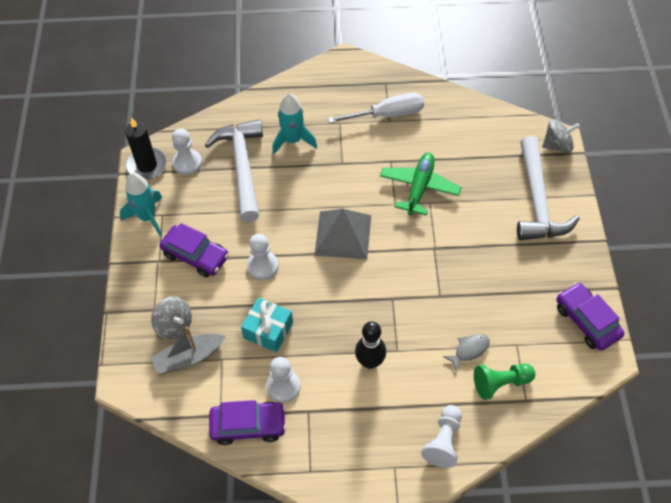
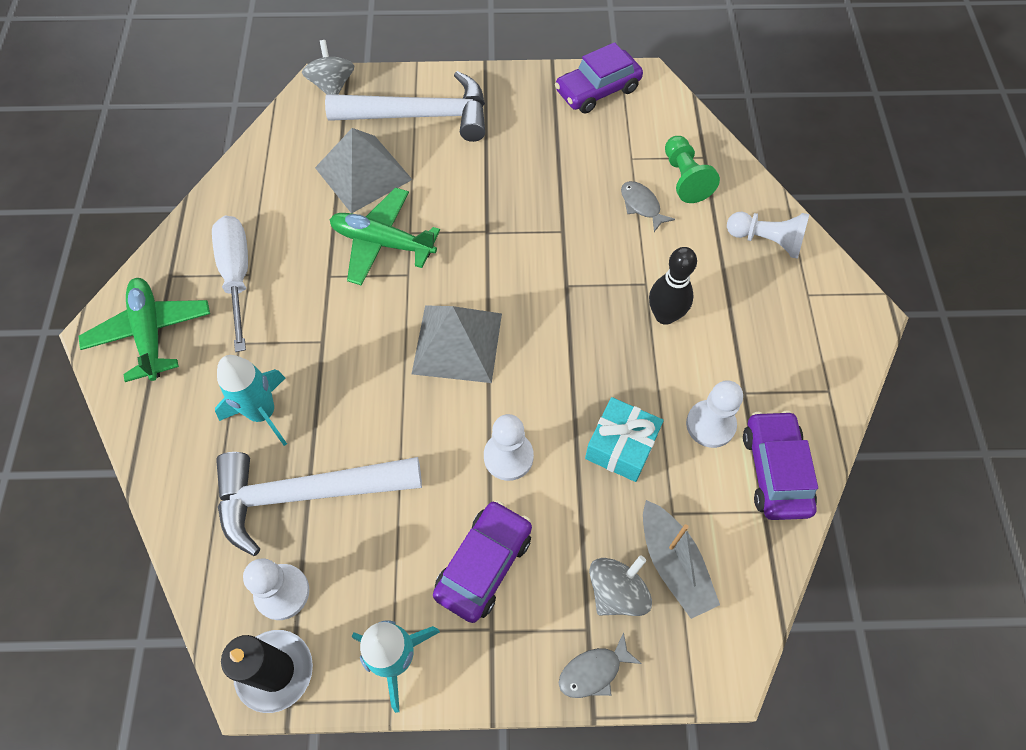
camera: 90 degrees left, 5 degrees up
(130, 312) = (593, 671): none -> grey fish
(344, 81) = (150, 333): none -> green plane
(477, 171) = (363, 173): none -> grey pyramid

